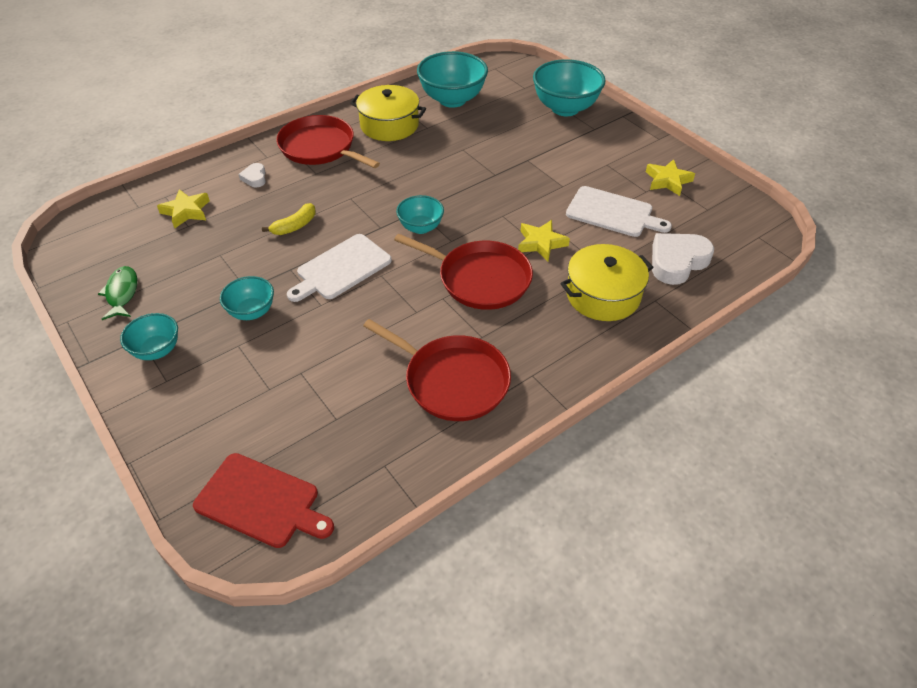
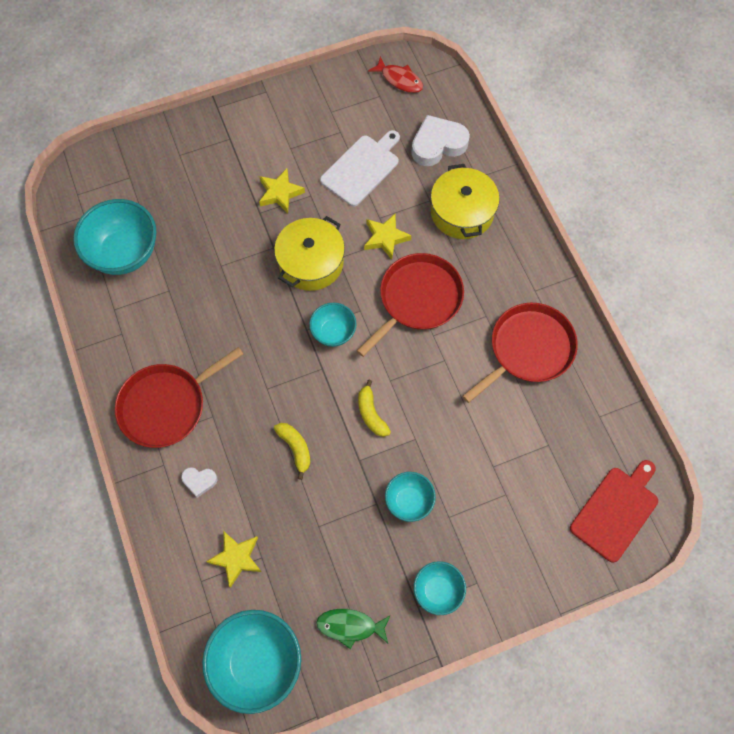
camera: 75 degrees left, 20 degrees up
(341, 268) = (371, 414): white cutting board -> yellow banana
(389, 125) = (150, 327): yellow pot -> yellow pot (311, 262)
(565, 108) = (184, 152): turquoise bowl -> turquoise bowl (257, 662)
(667, 181) = (331, 109): yellow star -> yellow star (280, 193)
(677, 262) = (438, 144): white heart -> white heart turned 90 degrees clockwise
(738, 219) = (399, 80): none -> red fish

